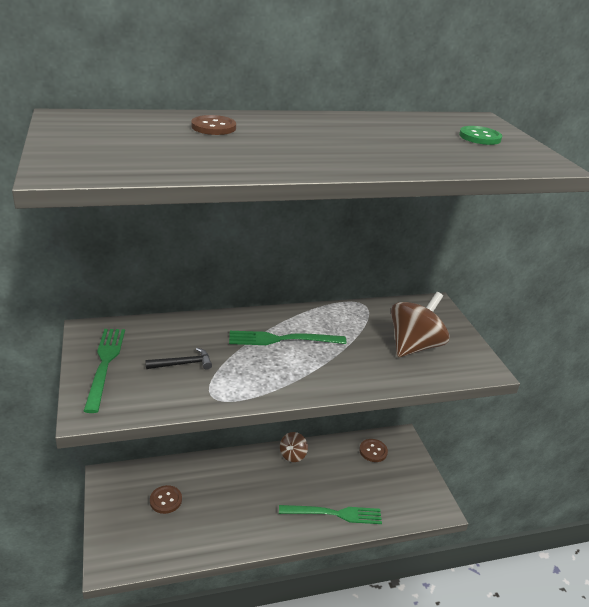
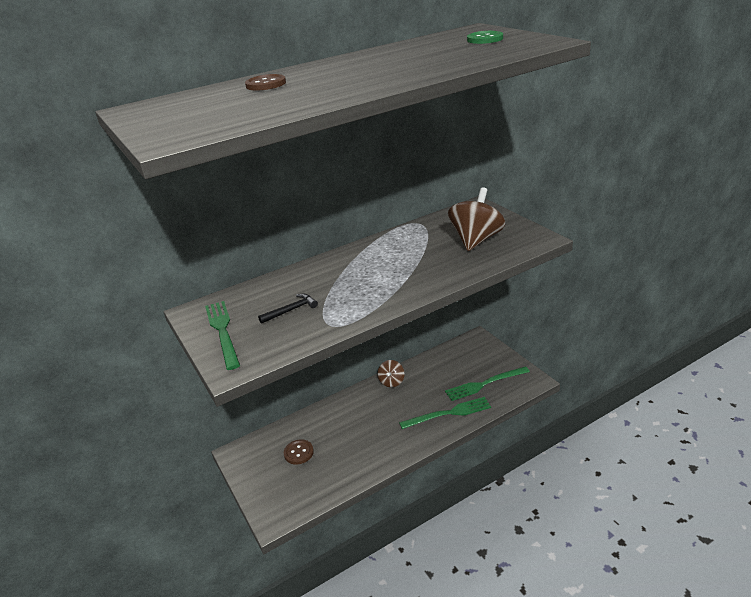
camera: 10 degrees left, 0 degrees up
(282, 339) = (365, 267): green fork -> green fork (485, 384)
(373, 451) = (458, 356): brown button -> none

